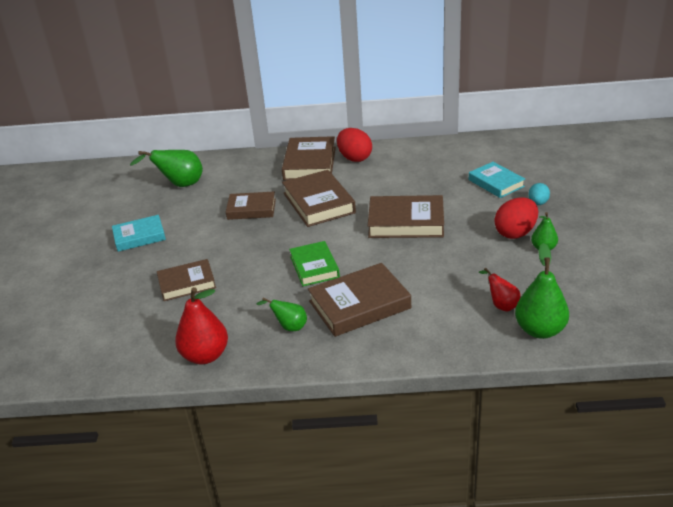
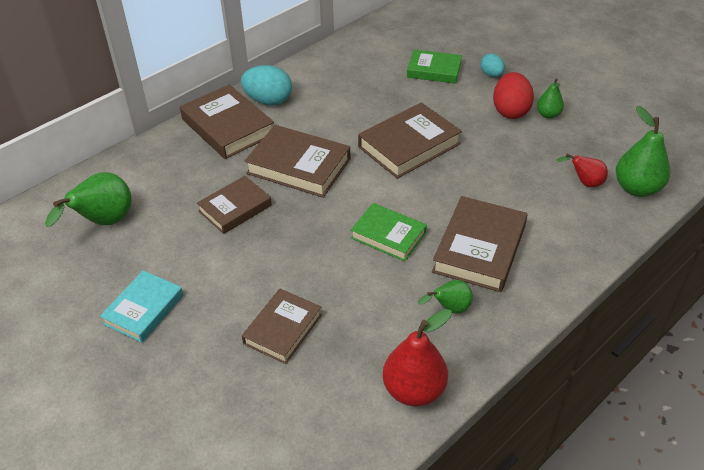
camera: 45 degrees left, 10 degrees up
(354, 158) = (268, 101): red egg -> turquoise egg
(496, 183) = (434, 70): turquoise book -> green book

